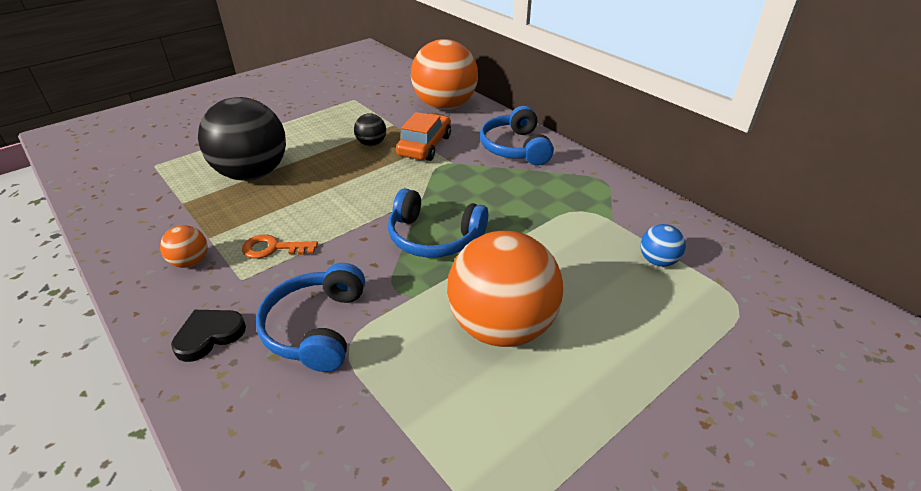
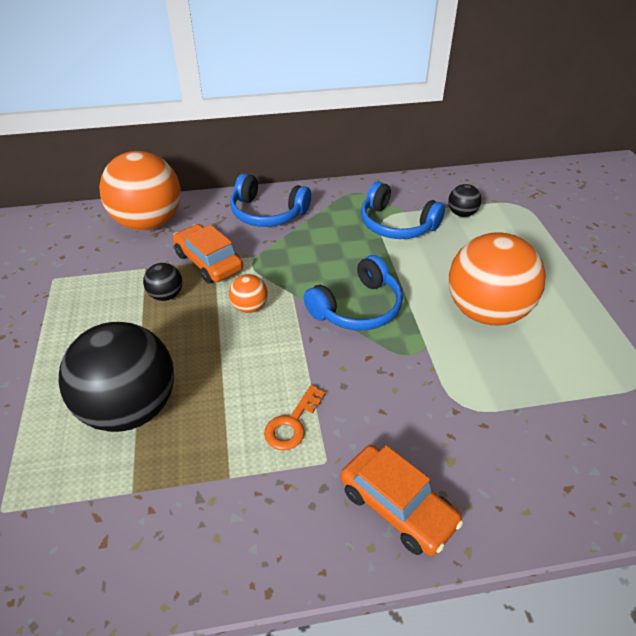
camera: 60 degrees left, 5 degrees up
(190, 262) = (264, 503): orange ball -> orange ball (249, 307)
(209, 335) = (397, 506): black heart -> orange car
(316, 327) = (429, 421): blue headphones -> blue headphones (396, 224)
(657, 261) = (461, 214): blue ball -> black ball

